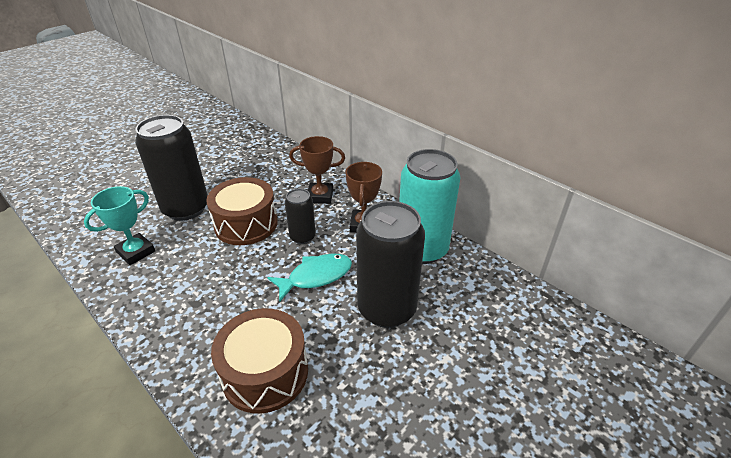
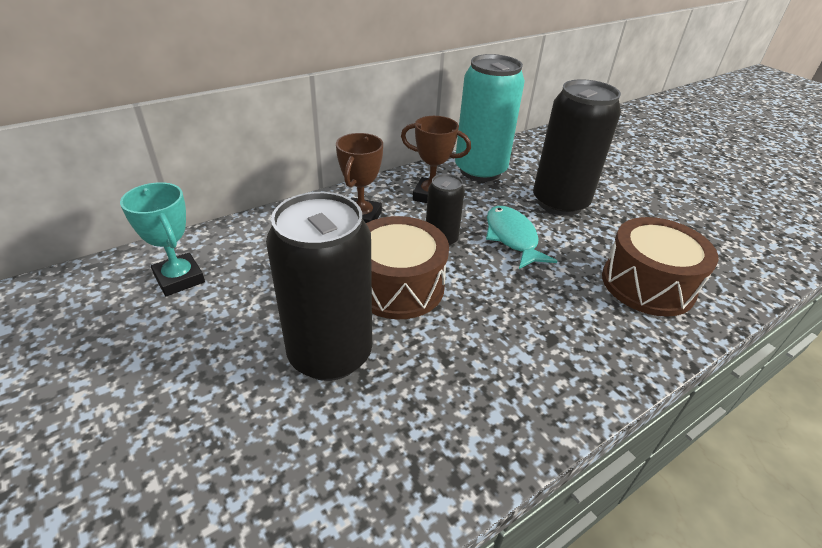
camera: 80 degrees left, 0 degrees up
(136, 252) = (432, 417): turquoise trophy -> turquoise trophy (179, 278)

